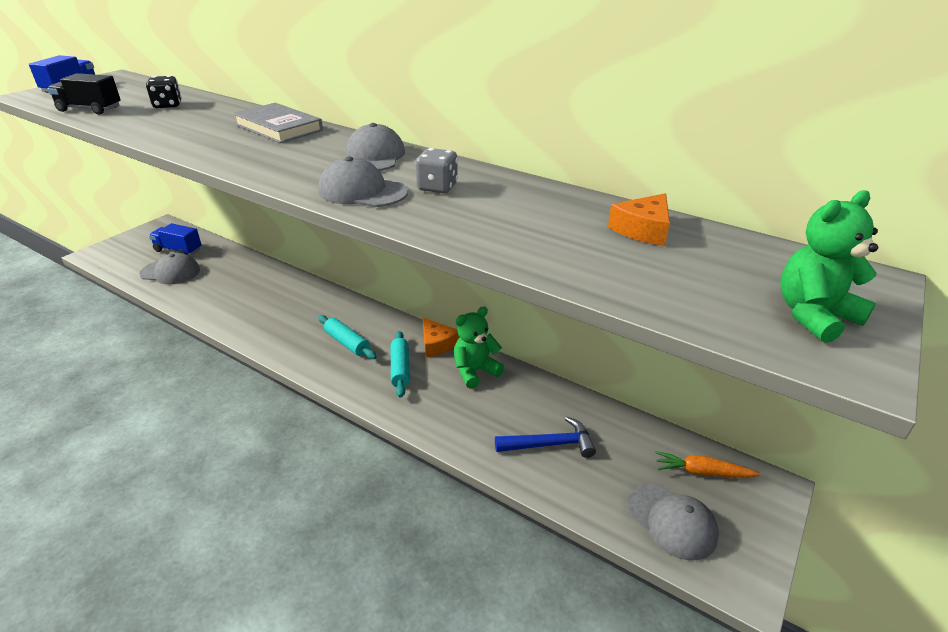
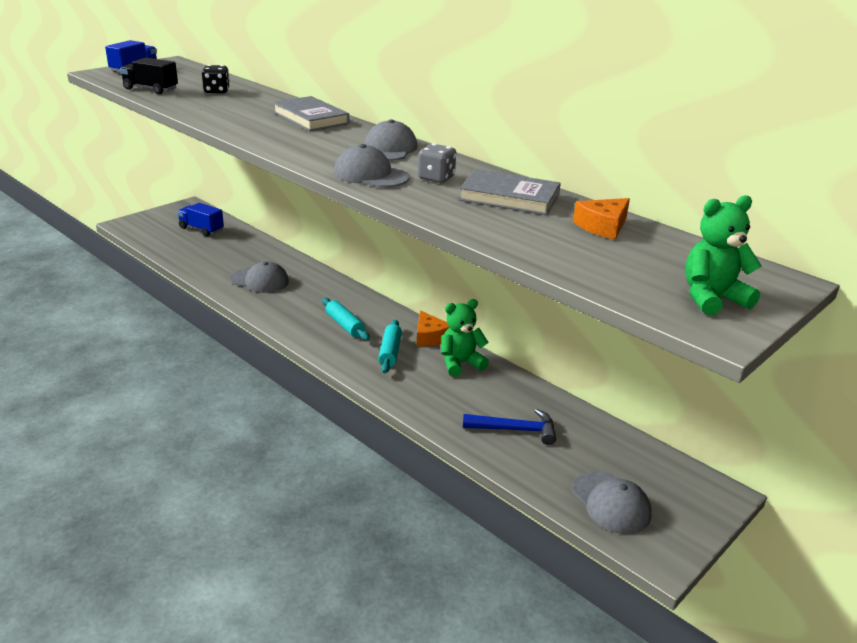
camera: 10 degrees right, 5 degrees down
(170, 272) = (192, 247): grey cap -> grey cap (260, 280)
(526, 203) = (509, 197): none -> grey book
(702, 472) = (656, 472): orange carrot -> none

